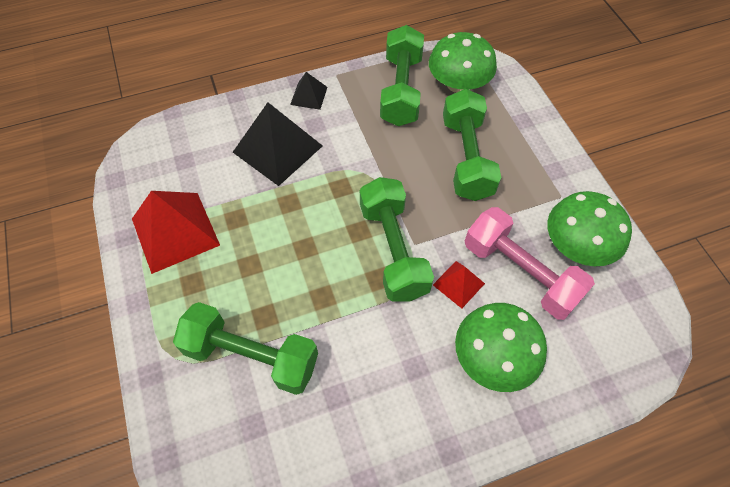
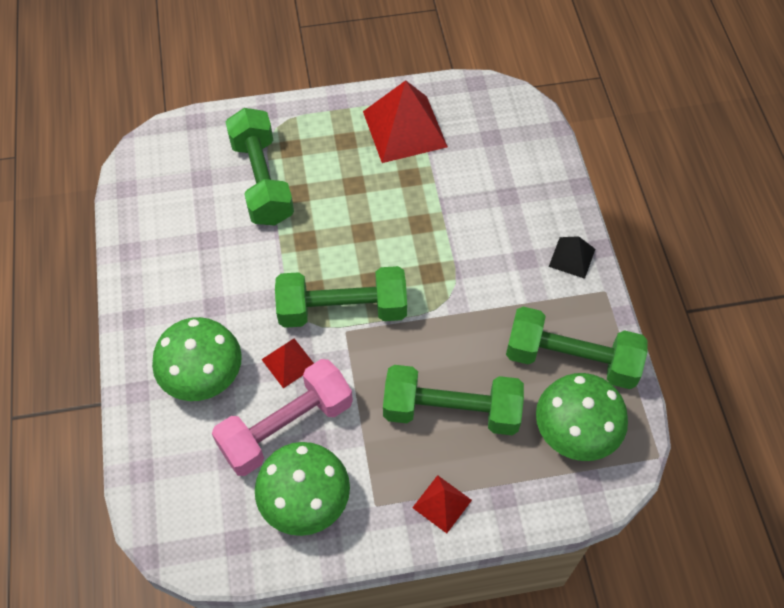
camera: 100 degrees right, 0 degrees up
(251, 356) = (262, 180): green dumbbell -> green dumbbell turned 45 degrees counterclockwise
(277, 149) = (494, 219): black pyramid -> none
(543, 155) = (442, 503): none -> red pyramid

